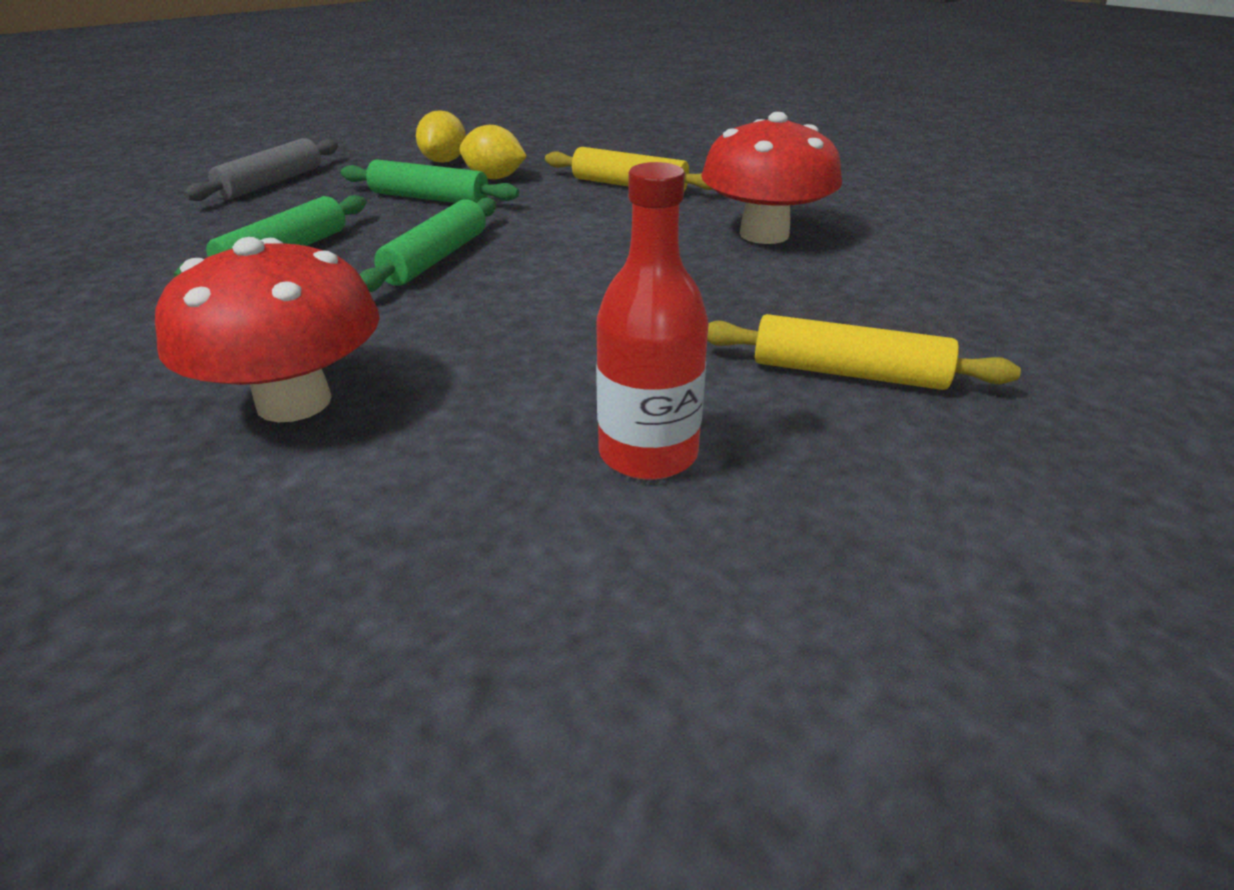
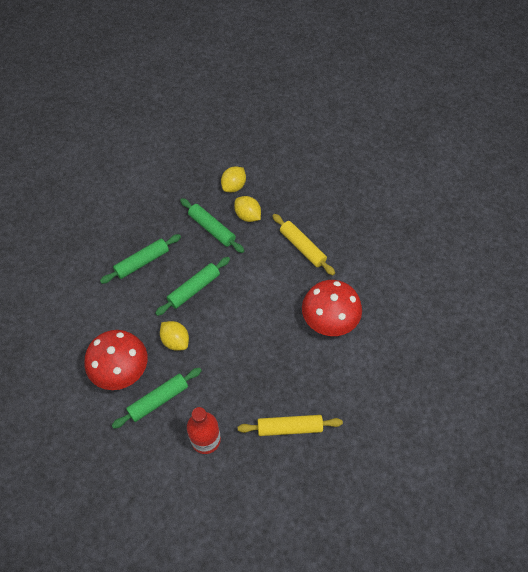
camera: 25 degrees right, 25 degrees up
(271, 183) = (153, 186): grey rolling pin -> none
(435, 325) = (175, 341): none -> yellow lemon
(446, 423) = (158, 400): none -> green rolling pin
(848, 373) = (289, 428): yellow rolling pin -> yellow rolling pin turned 45 degrees counterclockwise

